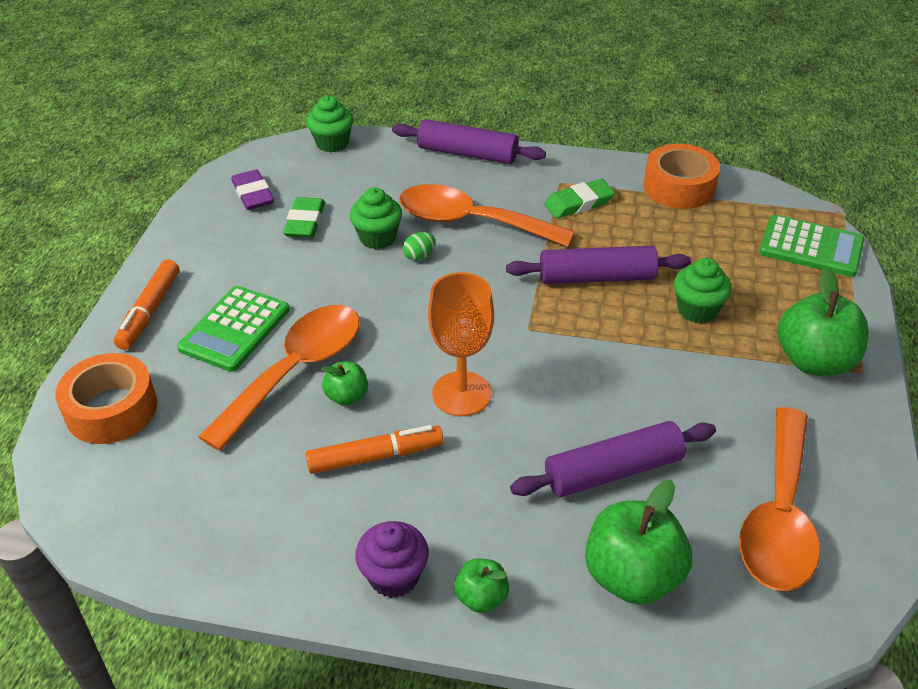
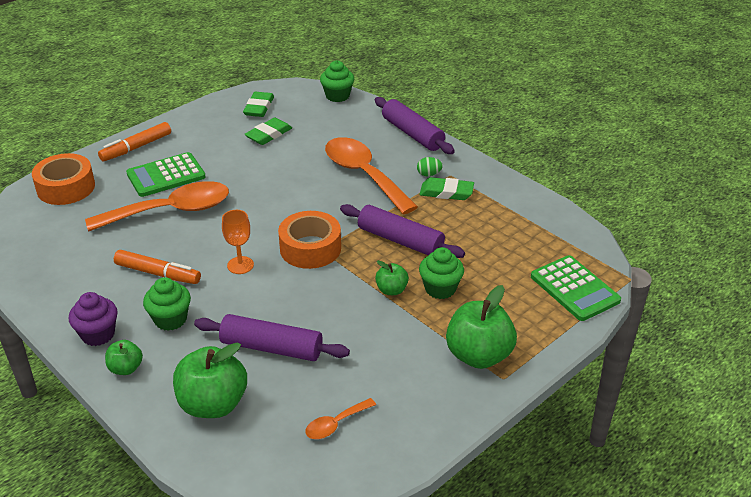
camera: 35 degrees right, 5 degrees down
(253, 194) = (259, 107): purple eraser -> green eraser
(347, 396) = (180, 236): green apple -> green apple (391, 290)
(377, 238) = (298, 160): green cupcake -> green cupcake (170, 319)
(419, 256) = (309, 181): green egg -> green egg (429, 174)
(461, 394) = (240, 265): orange goblet -> orange goblet, size x0.63
(679, 187) = (529, 211): orange tape -> orange tape (310, 248)
(779, 516) = (335, 424): orange spoon -> orange spoon, size x0.44

